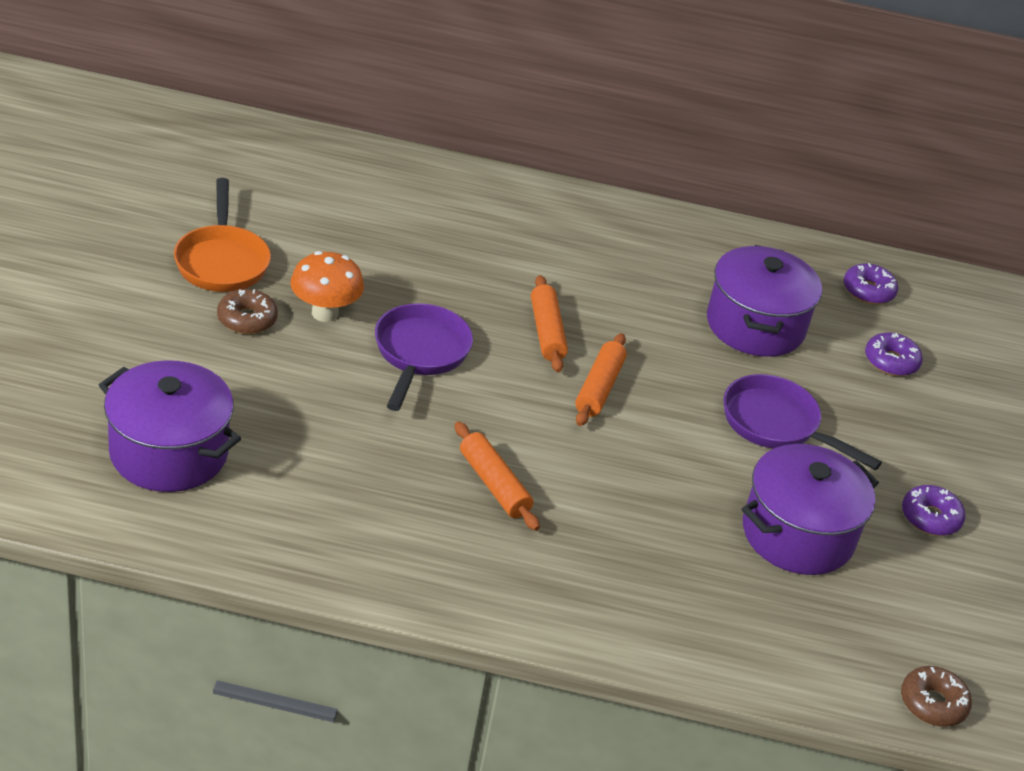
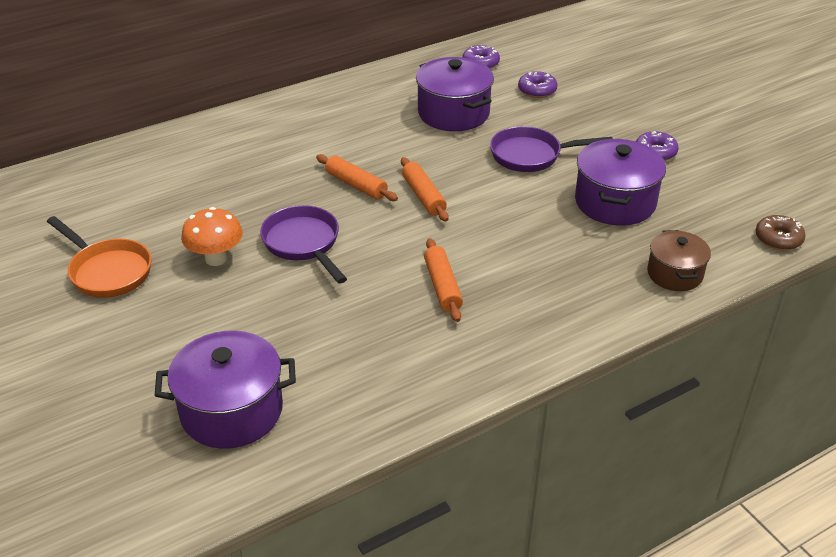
camera: 35 degrees left, 0 degrees up
(247, 319) = (171, 295): brown donut -> none
(494, 484) = (442, 286): orange rolling pin -> orange rolling pin turned 60 degrees clockwise
(751, 647) = (674, 274): none -> brown pot

